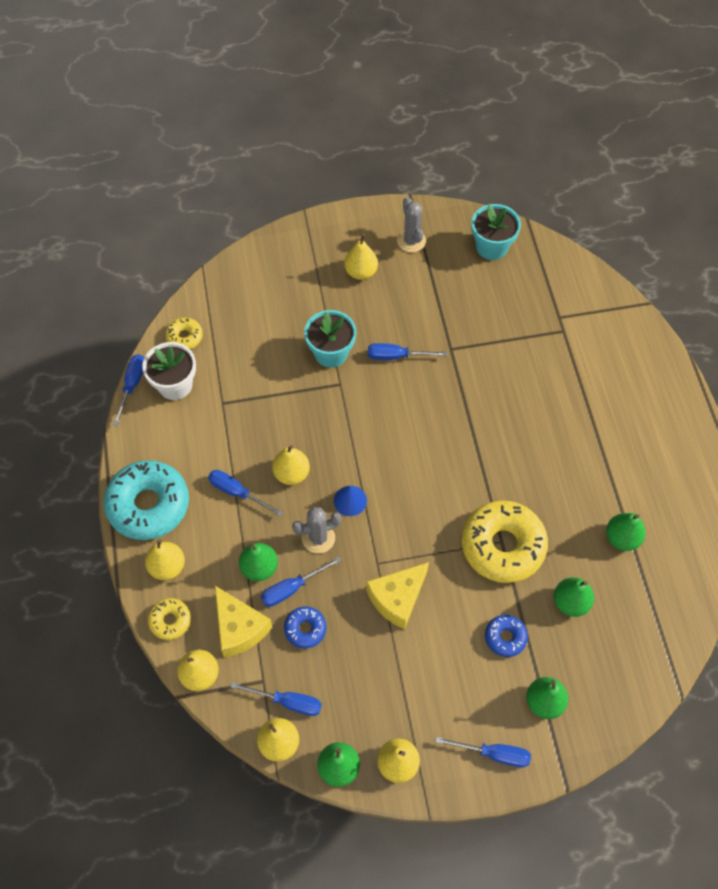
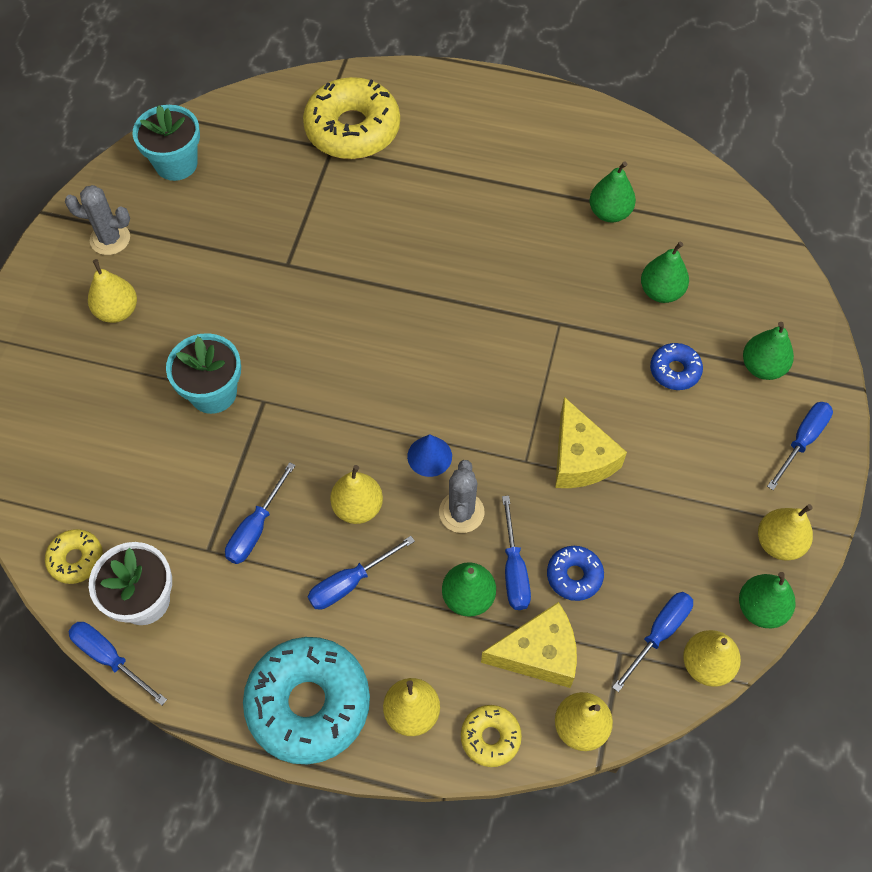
camera: 65 degrees left, 0 degrees up
(396, 356) = (262, 324): blue screwdriver -> blue screwdriver (256, 528)
(502, 546) = (566, 325): yellow donut -> yellow donut (352, 129)

